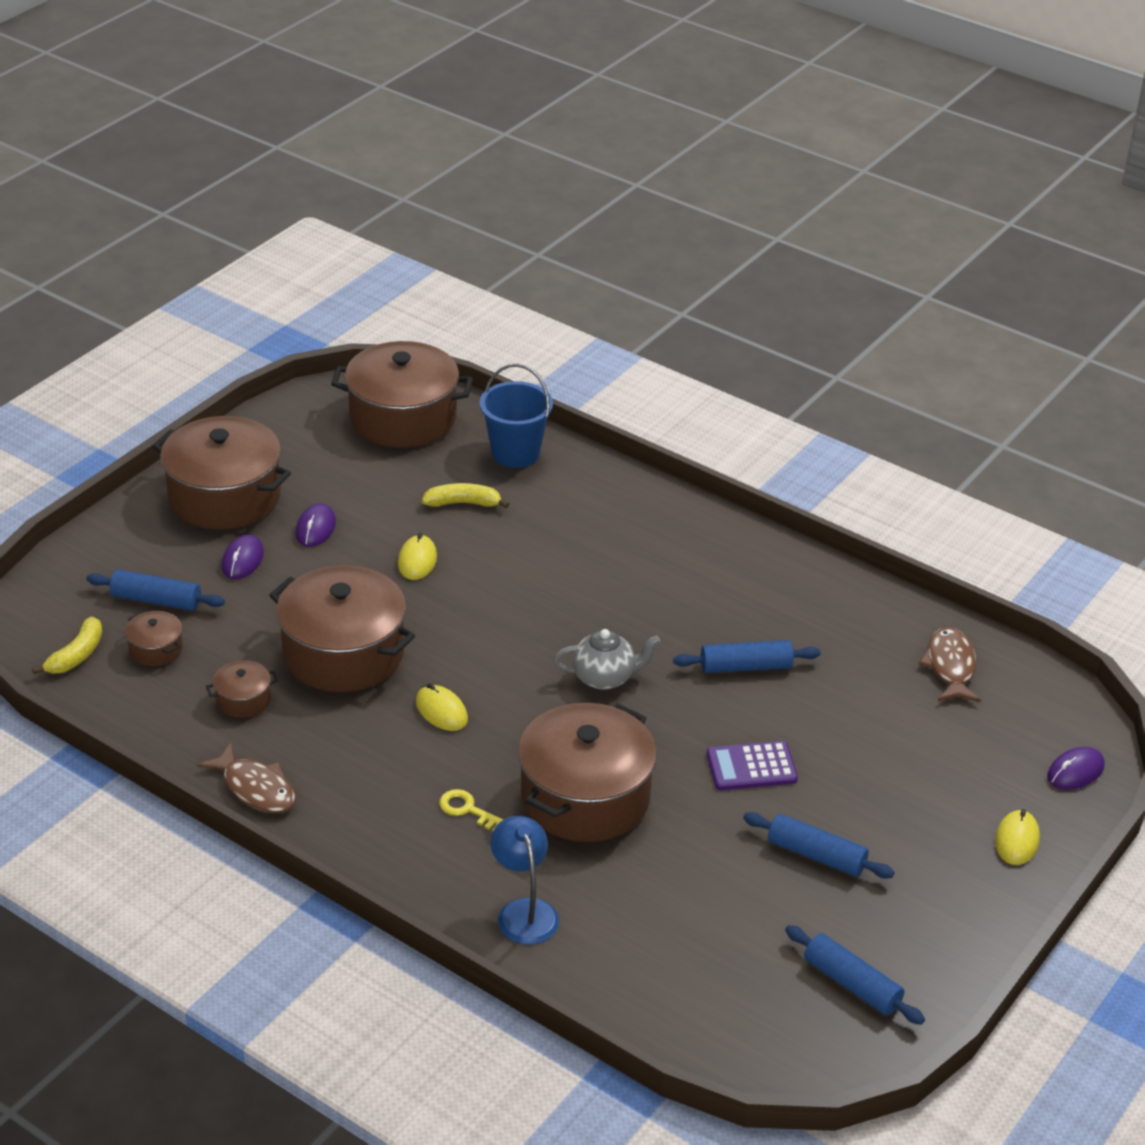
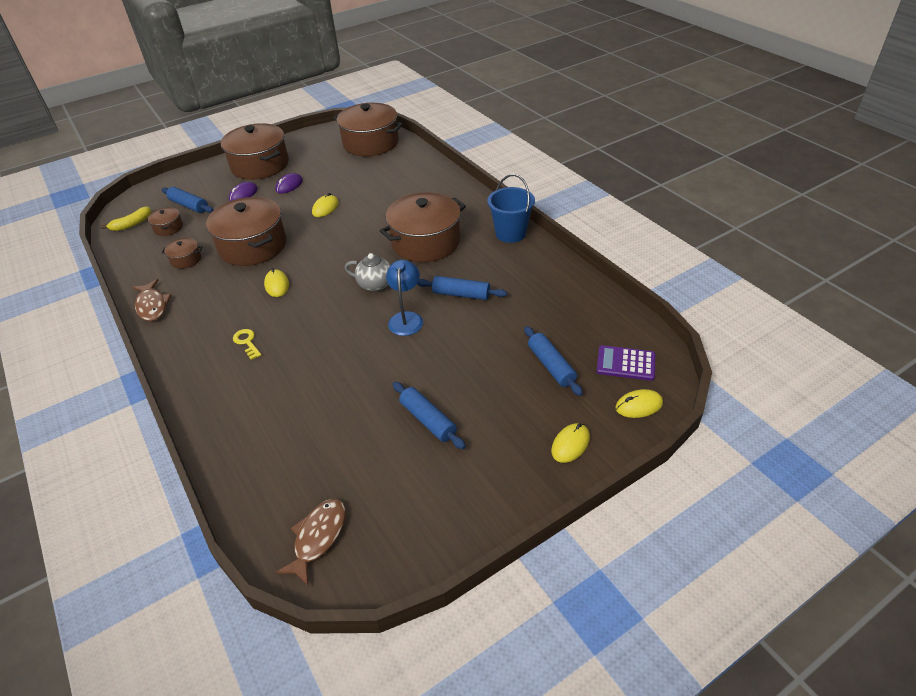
camera: 25 degrees right, 5 degrees up
(463, 503) = (369, 185): yellow banana -> none
(515, 453) = (413, 166): blue bucket -> blue bucket (510, 233)
(524, 911) = (229, 411): blue lamp -> blue lamp (406, 318)
(585, 797) = (316, 350): brown pot -> brown pot (425, 242)
(751, 767) = (425, 354): purple calculator -> purple calculator (625, 363)
(852, 984) = (393, 519): blue rolling pin -> blue rolling pin (551, 366)
(950, 666) = (589, 319): brown fish -> brown fish (318, 537)
(1075, 771) = (638, 405): purple mouse -> yellow mouse

